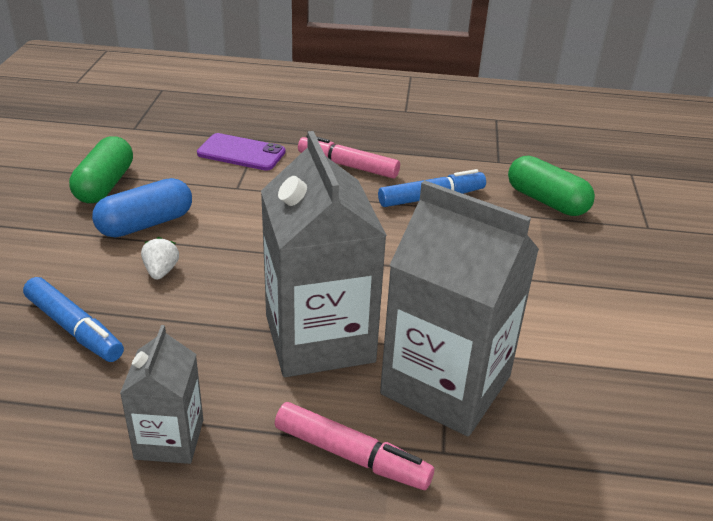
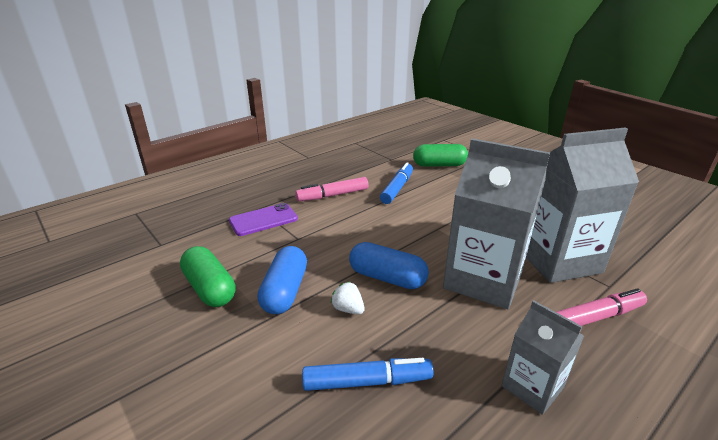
camera: 45 degrees left, 5 degrees down
(240, 271) = (387, 278): none -> blue capsule

